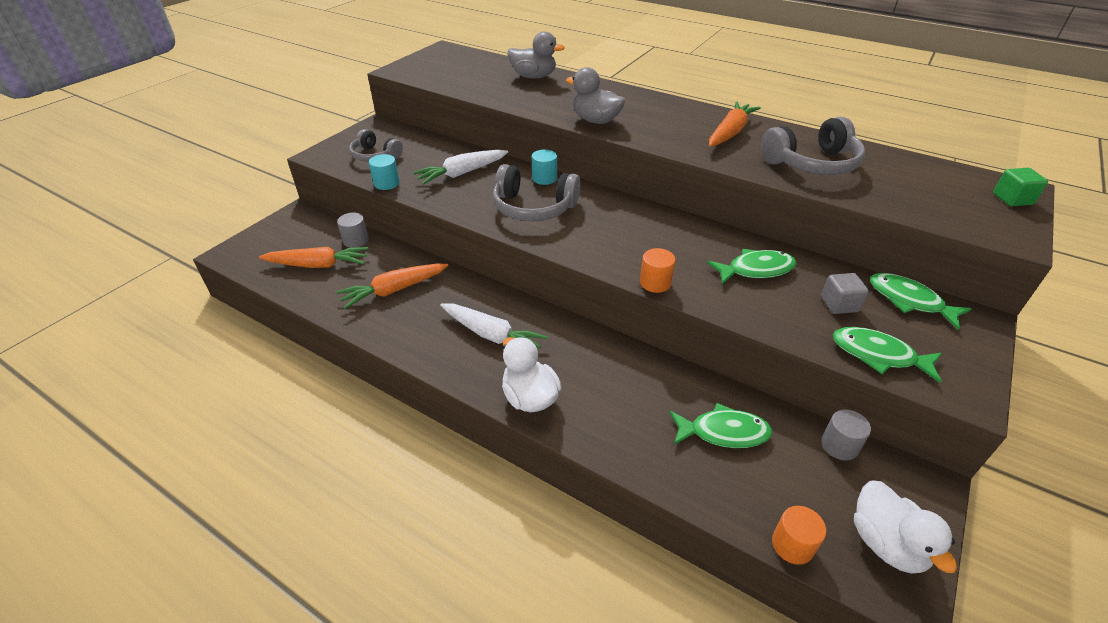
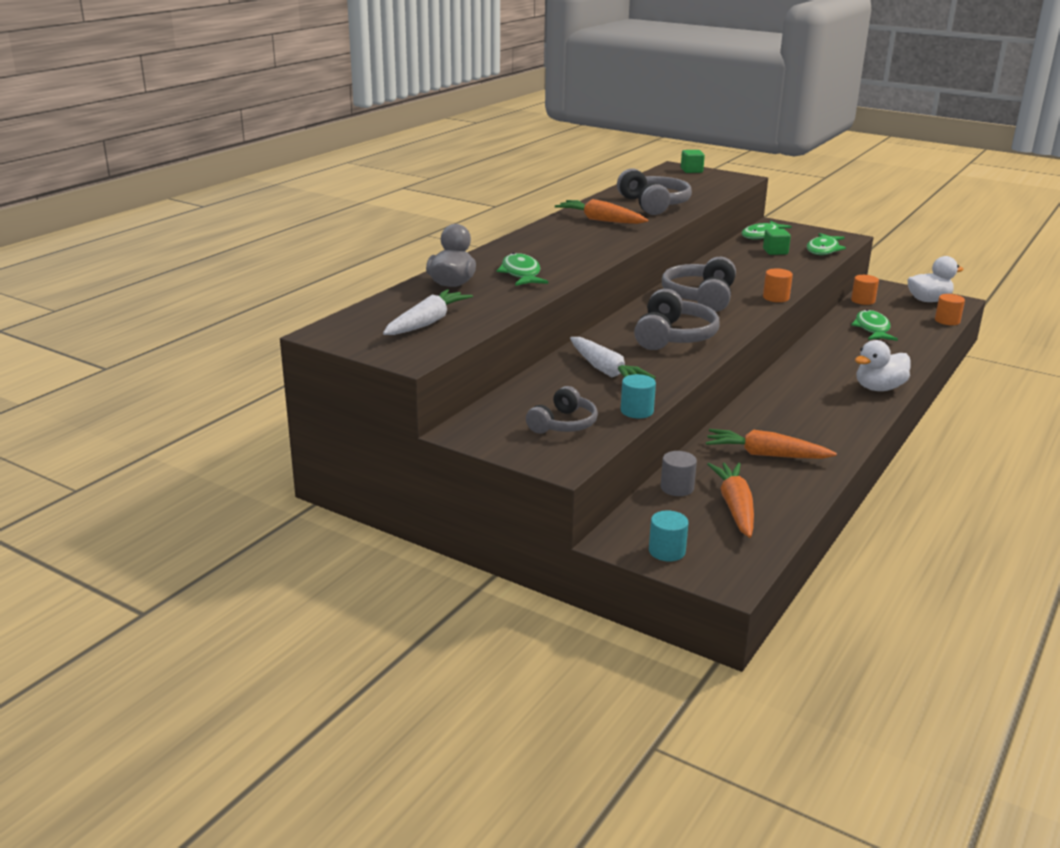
camera: 90 degrees left, 15 degrees down
(394, 290) = (766, 455): orange carrot -> orange carrot turned 135 degrees clockwise
(491, 335) = (812, 404): white carrot -> white carrot (427, 323)
(544, 178) = (612, 331): turquoise cylinder -> turquoise cylinder (667, 551)
(595, 120) = (579, 261): grey duck -> none
(642, 230) = (700, 297): none -> grey headphones
(756, 270) = (744, 268): green fish -> green fish (521, 274)
(839, 304) = (775, 251): grey cube -> green cube
(839, 445) = (863, 300): grey cylinder -> orange cylinder

